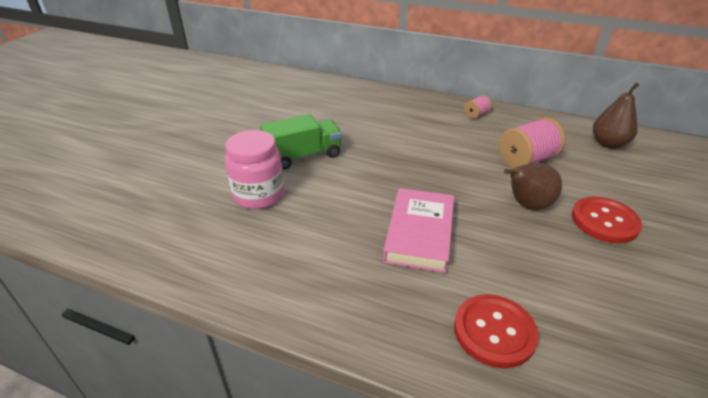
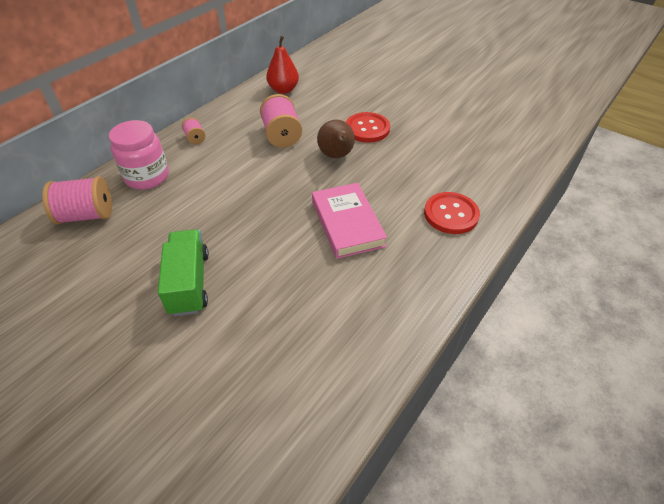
camera: 75 degrees left, 10 degrees up
(259, 195) = (243, 333): pink jar -> pink jar (147, 177)
(353, 96) = (87, 215): none -> pink spool
(419, 233) = (347, 223): pink book -> pink book turned 45 degrees clockwise
(608, 144) = (283, 90): brown pear -> red pear

